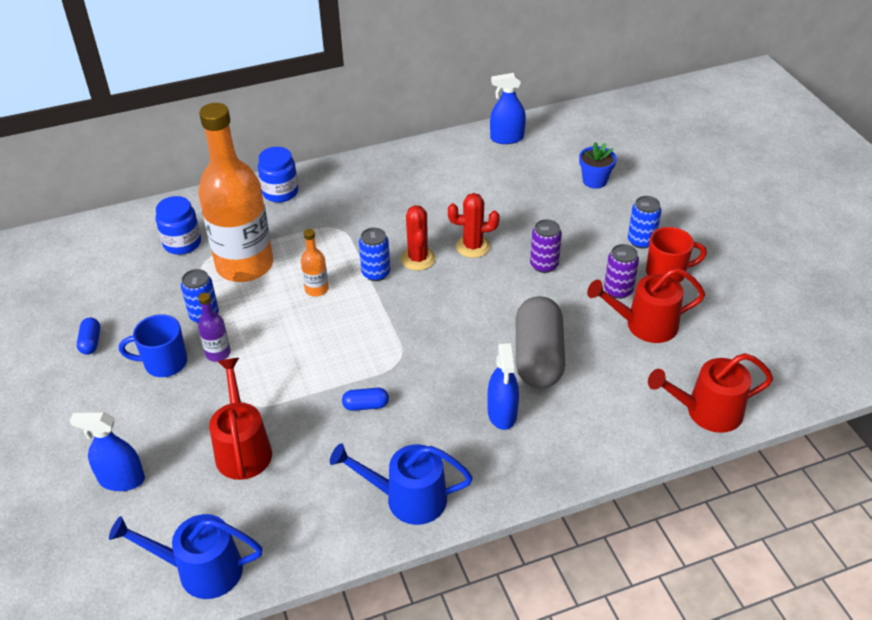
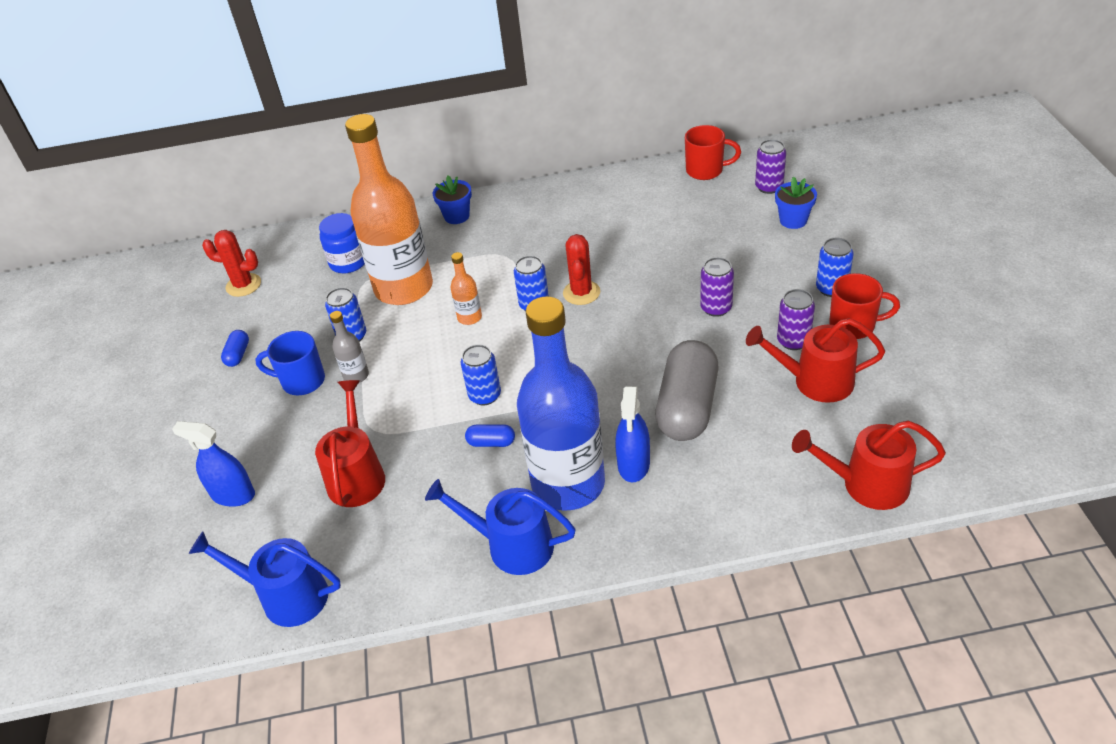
camera: 15 degrees right, 0 degrees up
(218, 353) = (356, 376): purple bottle -> grey bottle
(280, 192) = (456, 216): blue jar -> blue flower pot
(349, 362) = (485, 395): none -> blue can
(446, 437) = (568, 484): none -> blue bottle
(473, 246) = (643, 283): red cactus -> red cactus (243, 285)
(507, 138) = (706, 170): blue spray bottle -> red mug
(566, 151) = (769, 187): none -> purple can

